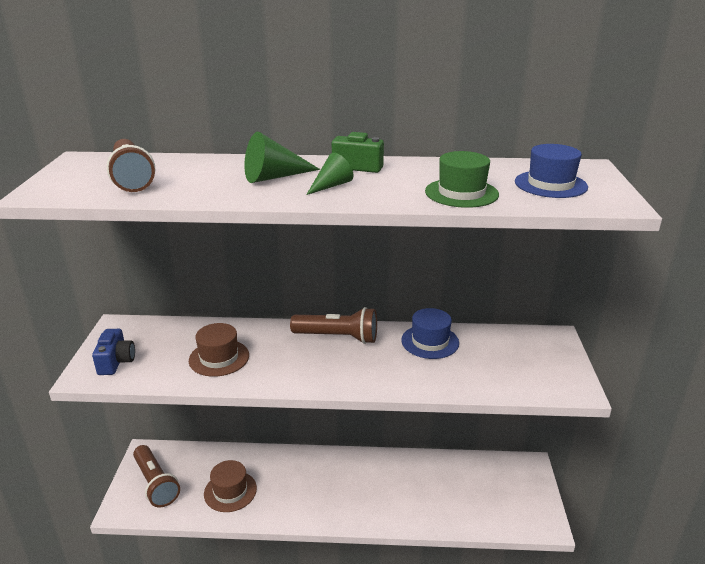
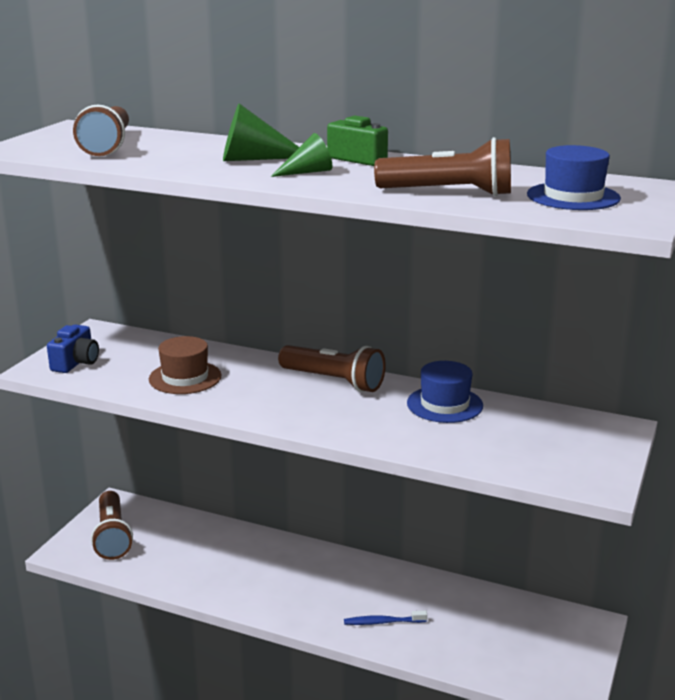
camera: 20 degrees right, 5 degrees down
(230, 491) = (190, 562): brown hat -> none
(396, 503) = (383, 622): none -> blue toothbrush
(461, 193) = (449, 193): green hat -> brown flashlight

